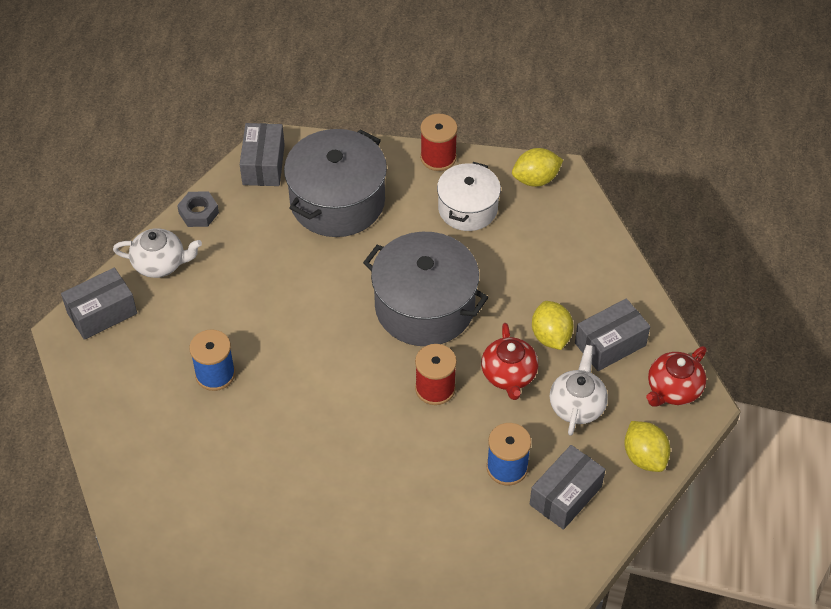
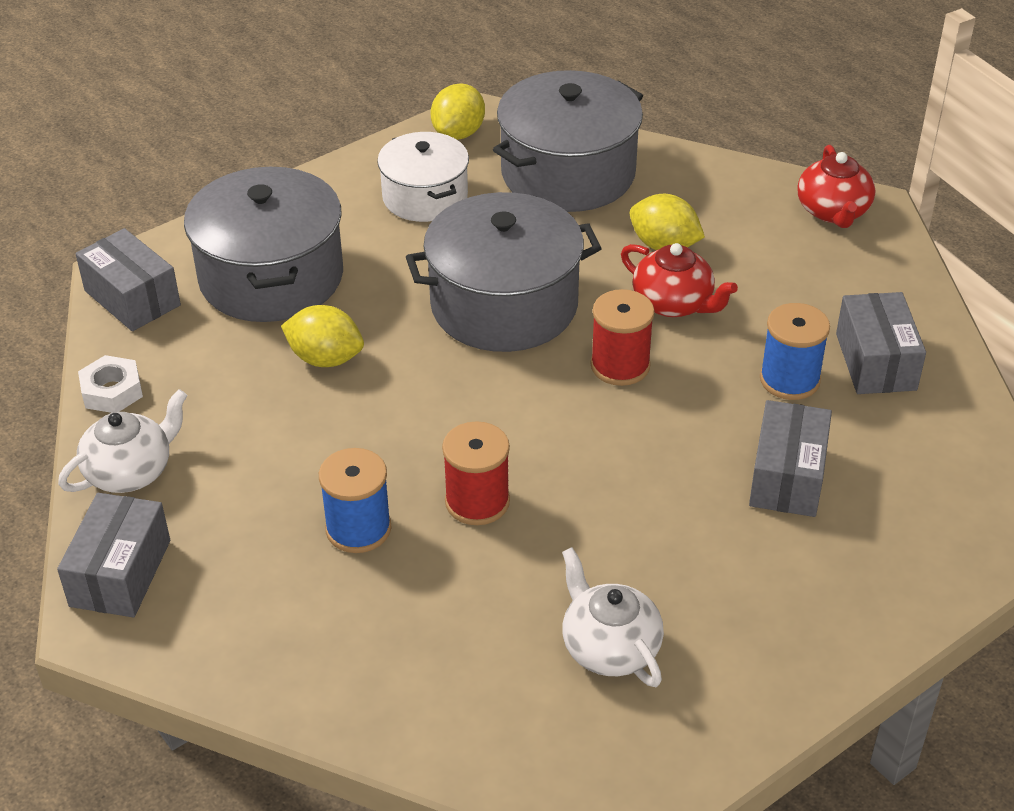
camera: 45 degrees left, 10 degrees down
(199, 213) = (112, 391): grey nut -> white nut
(438, 157) = (330, 174): red spool -> red spool (477, 502)
(560, 250) = (568, 173): none -> grey pot
(577, 405) = (772, 283): white teapot -> white teapot (609, 647)
(610, 344) = (726, 215): grey box -> grey box (787, 477)
(644, 457) = (891, 280): yellow lemon -> yellow lemon (325, 358)

